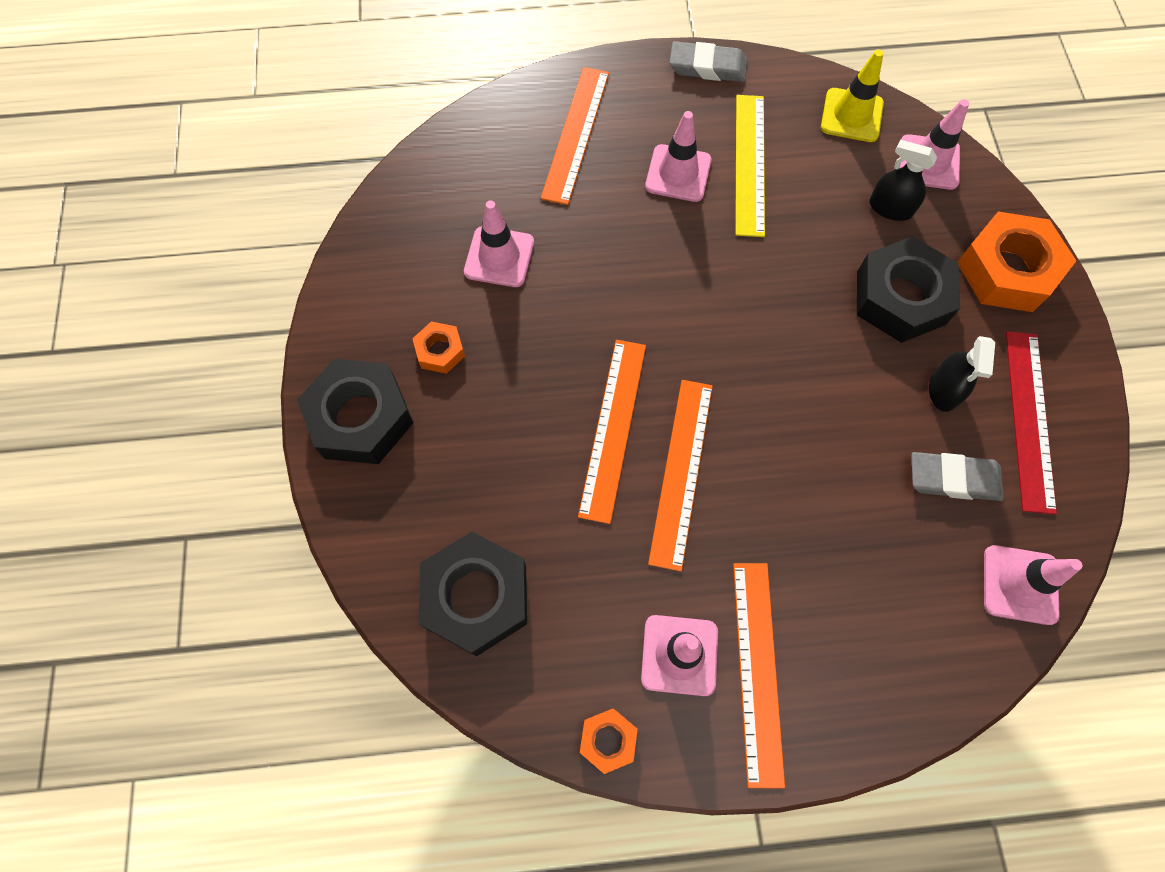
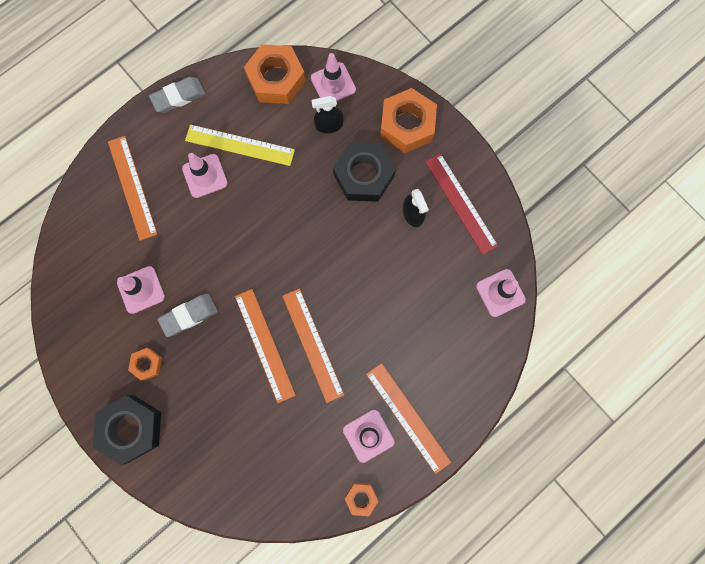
camera: 35 degrees left, 10 degrees up
(476, 597) = (255, 476): black nut -> none
(750, 164) = (240, 145): yellow ruler -> yellow ruler turned 45 degrees counterclockwise
(851, 115) = (276, 79): yellow traffic cone -> orange nut
(953, 479) = (442, 259): grey eraser -> grey eraser (189, 315)

